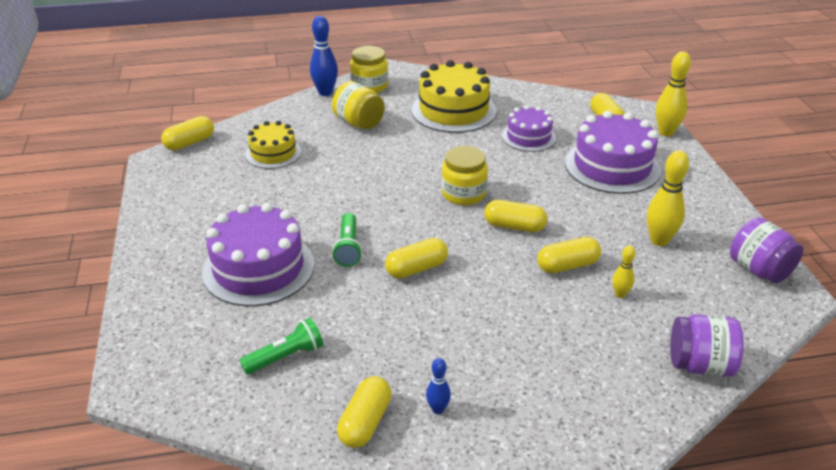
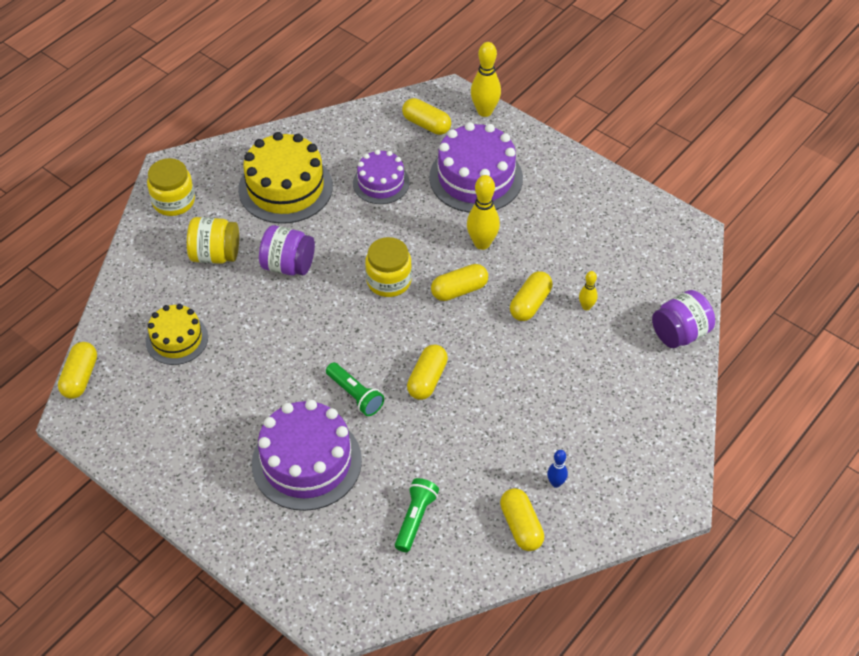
camera: 40 degrees left, 15 degrees up
(325, 92) = (139, 235): blue bowling pin -> none
(659, 240) = (571, 237): yellow bowling pin -> yellow bowling pin (482, 243)
(759, 270) = (655, 223): purple jar -> purple jar (288, 265)

